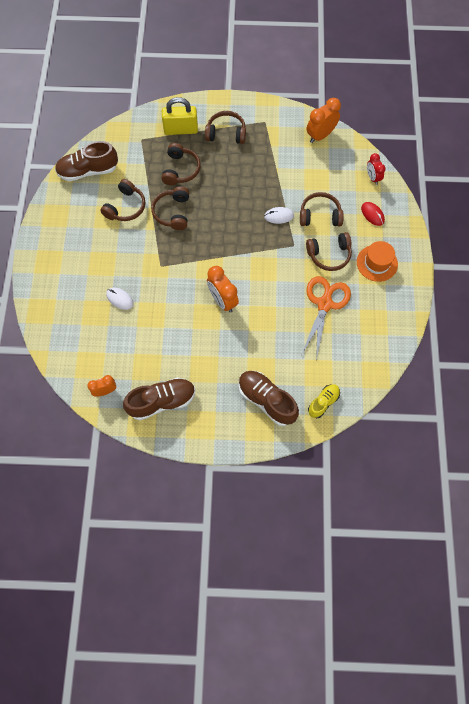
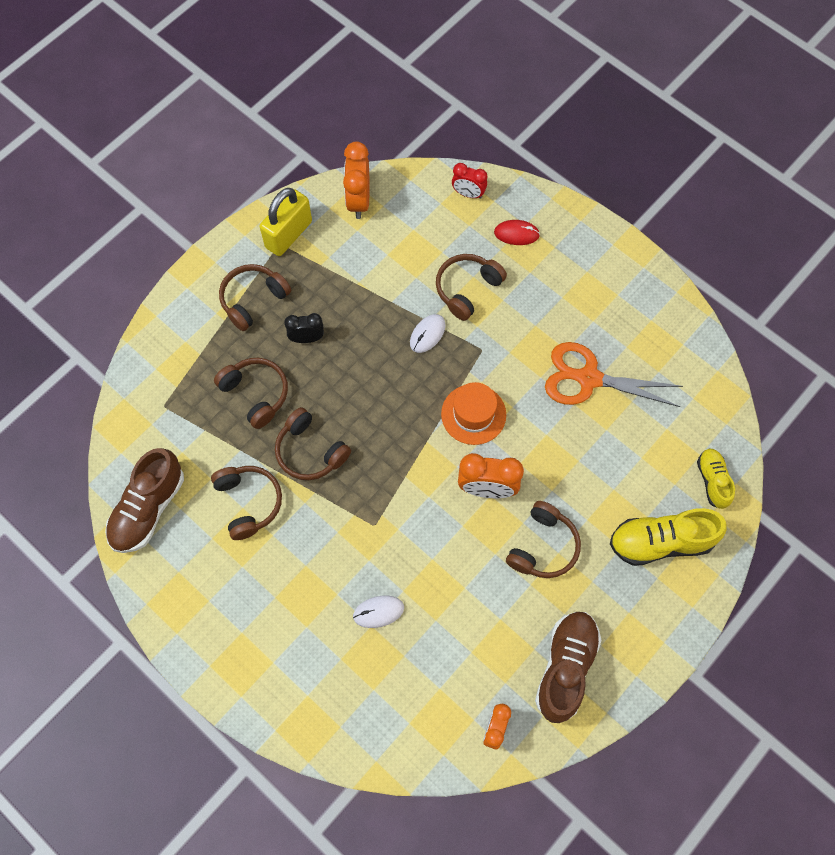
camera: 50 degrees left, 0 degrees up
(181, 130) = (196, 348): yellow padlock -> yellow padlock (288, 234)
(227, 169) = (307, 338): none -> black clock
(266, 400) = (661, 542): brown shoe -> yellow shoe
(324, 304) = (588, 378): orange scissors -> orange scissors turned 45 degrees counterclockwise
(329, 255) = (529, 322): brown headphones -> brown headphones (543, 546)
(377, 263) = (583, 281): orange hat -> orange hat (473, 414)

